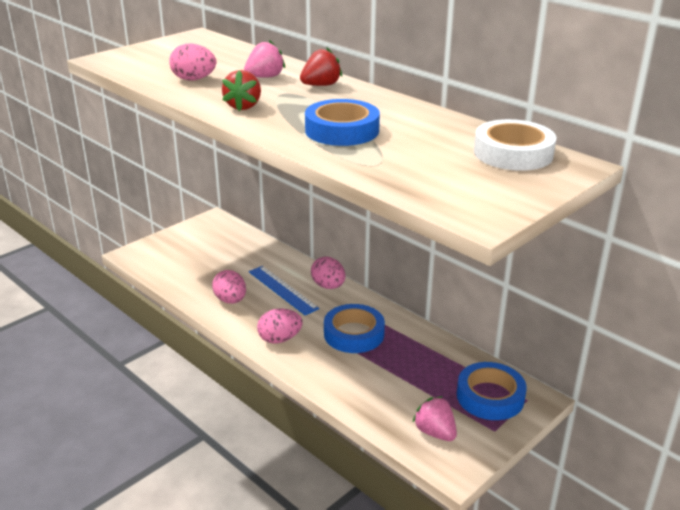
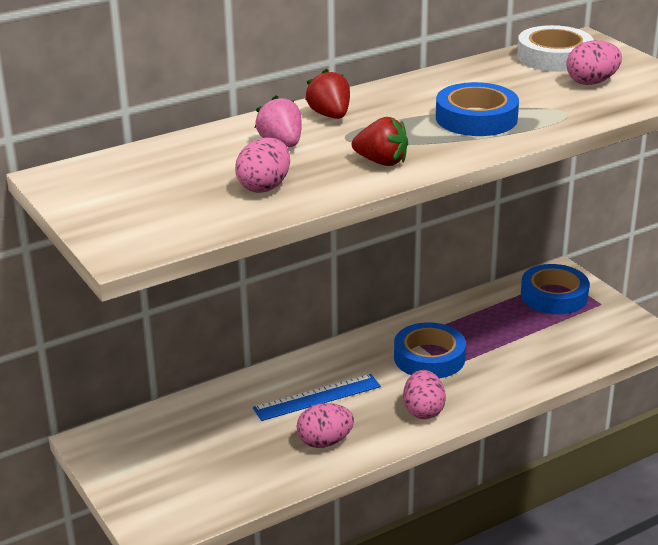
camera: 75 degrees left, 0 degrees up
(328, 286) = (323, 361): pink egg -> pink egg (591, 82)
(435, 432) = (600, 335): pink strawberry -> none

